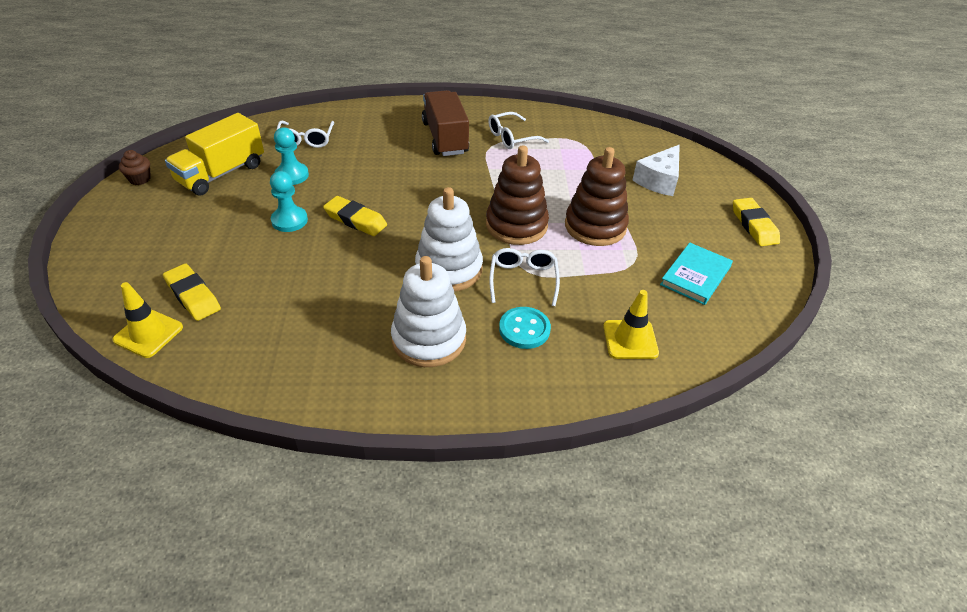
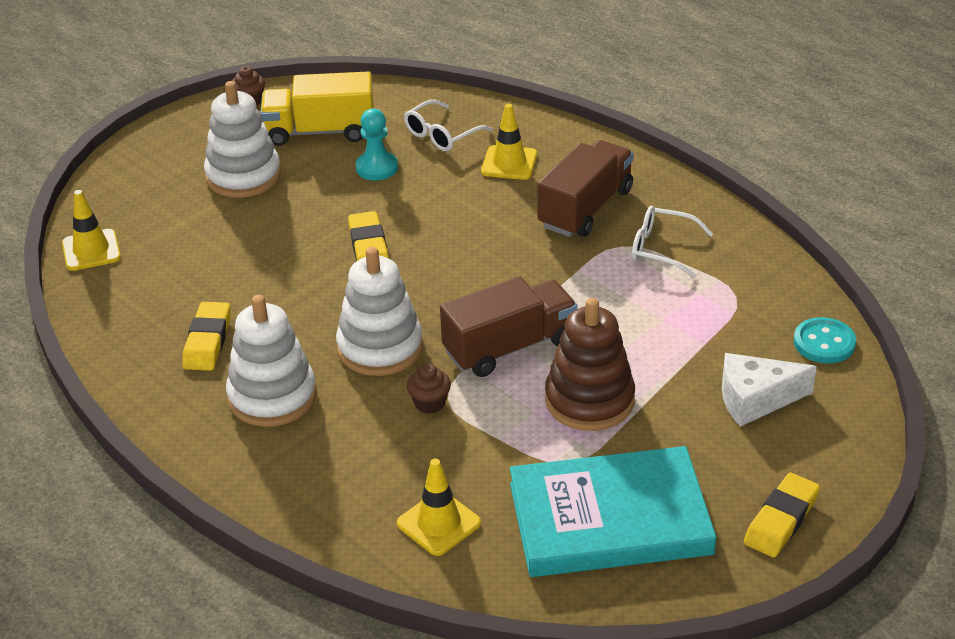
camera: 50 degrees right, 5 degrees down
(193, 296) = (156, 238): yellow eraser -> yellow eraser (207, 341)
(204, 224) = (243, 176): none -> white stacking toy
(289, 220) = (313, 214): turquoise pawn -> none
(369, 136) = (509, 163): none -> yellow traffic cone
(516, 225) = (509, 347): brown stacking toy -> brown truck
(523, 280) = (429, 403): white glasses -> brown cupcake
(524, 329) = (361, 445): turquoise button -> turquoise button (824, 343)
(695, 276) = (610, 519): turquoise book -> turquoise book, size x1.86

